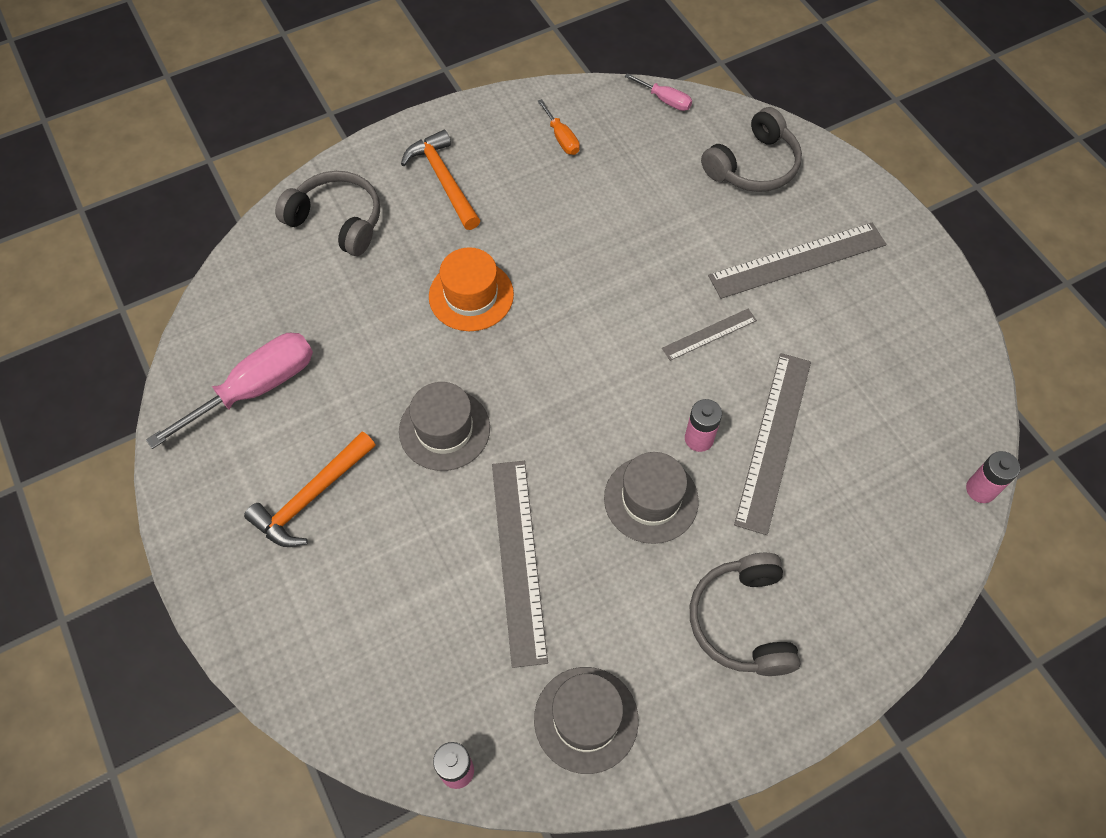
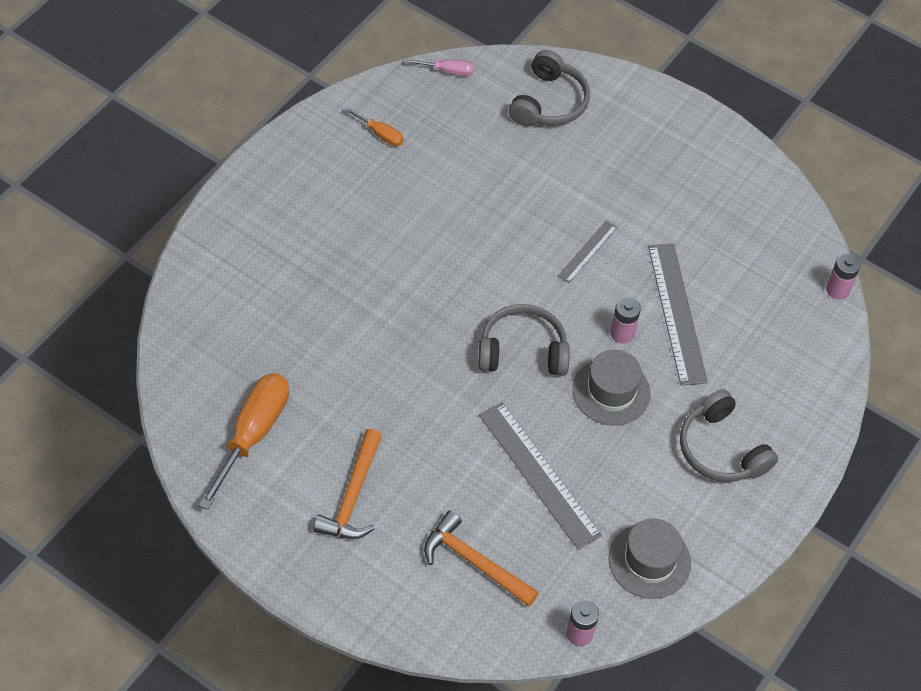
camera: 30 degrees left, 5 degrees down
(256, 388) = (253, 434): pink screwdriver -> orange screwdriver
(337, 221) = (233, 273): grey headphones -> grey headphones (522, 351)
(444, 180) = (302, 206): orange hammer -> orange hammer (474, 562)
(444, 429) = (426, 404): grey hat -> none
(471, 295) = (383, 292): orange hat -> none
(797, 260) = (623, 168): grey ruler -> none

